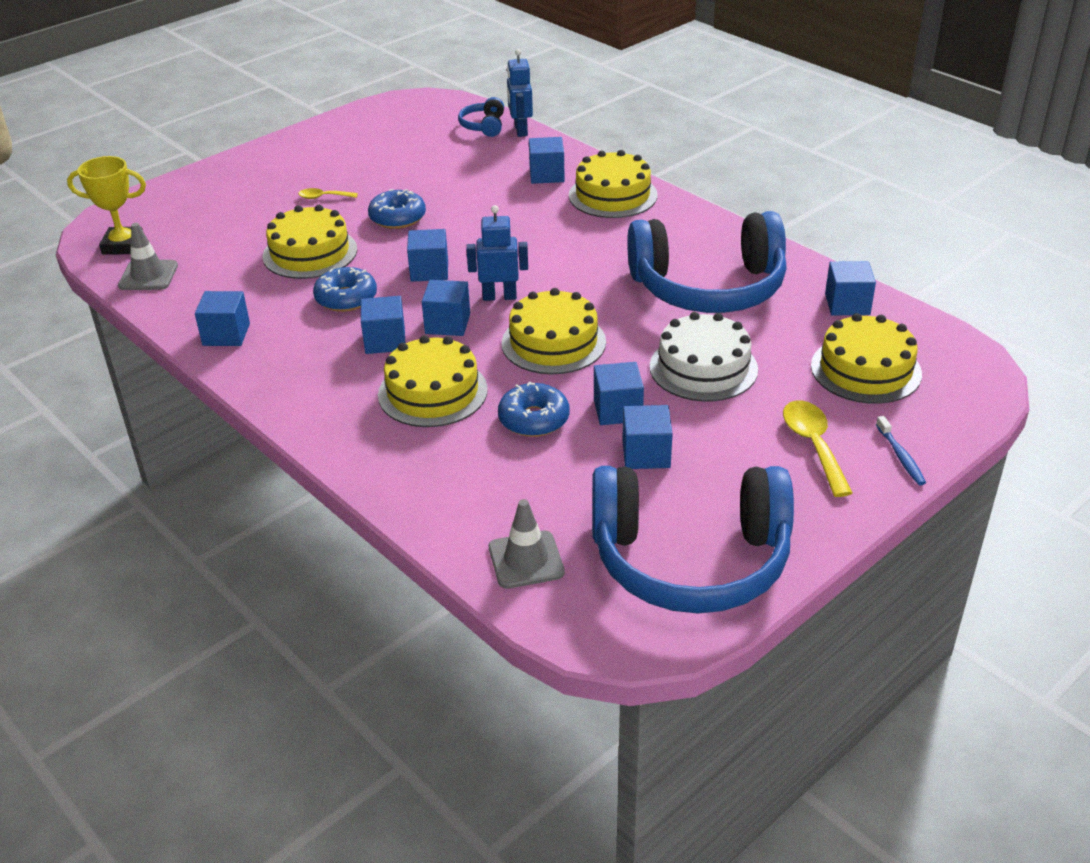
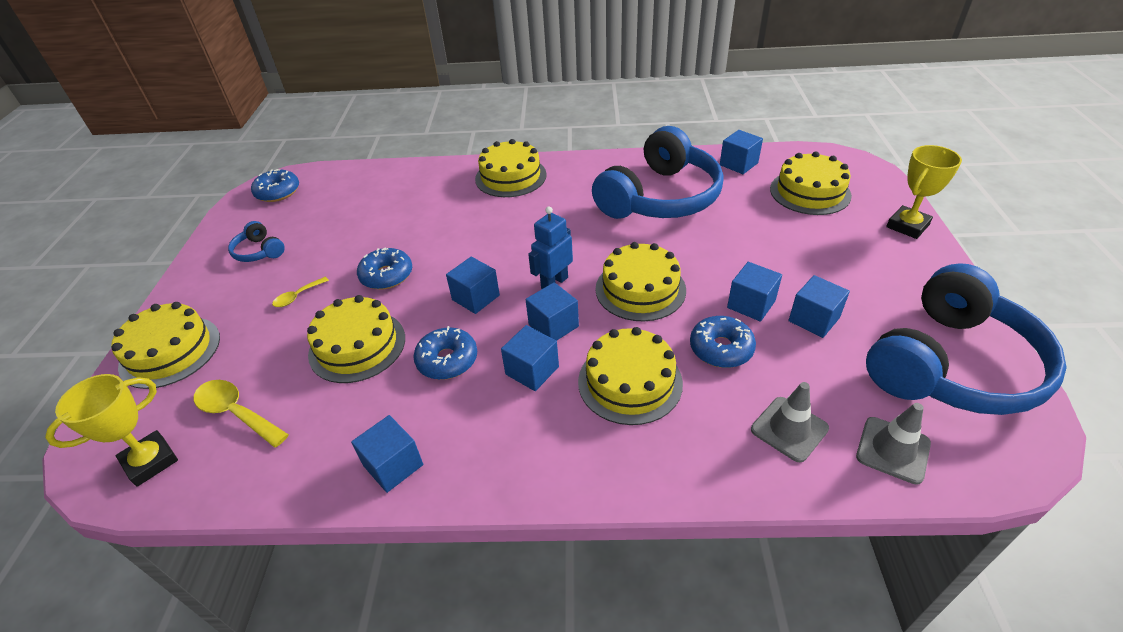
camera: 45 degrees left, 5 degrees up
(148, 276) = (226, 470): grey traffic cone -> grey traffic cone (789, 429)
(210, 187) = (170, 351): none -> yellow cake
(421, 109) = (278, 192): none -> blue donut
(483, 126) = (347, 179): blue headphones -> blue headphones (259, 251)
(520, 130) = (379, 169): blue robot -> none
(546, 175) = (446, 187): blue cube -> none
(703, 368) = (743, 245): white cake -> none
(813, 445) = (867, 249): yellow spoon -> yellow spoon (236, 412)
(900, 456) = (907, 226): blue toothbrush -> yellow trophy

